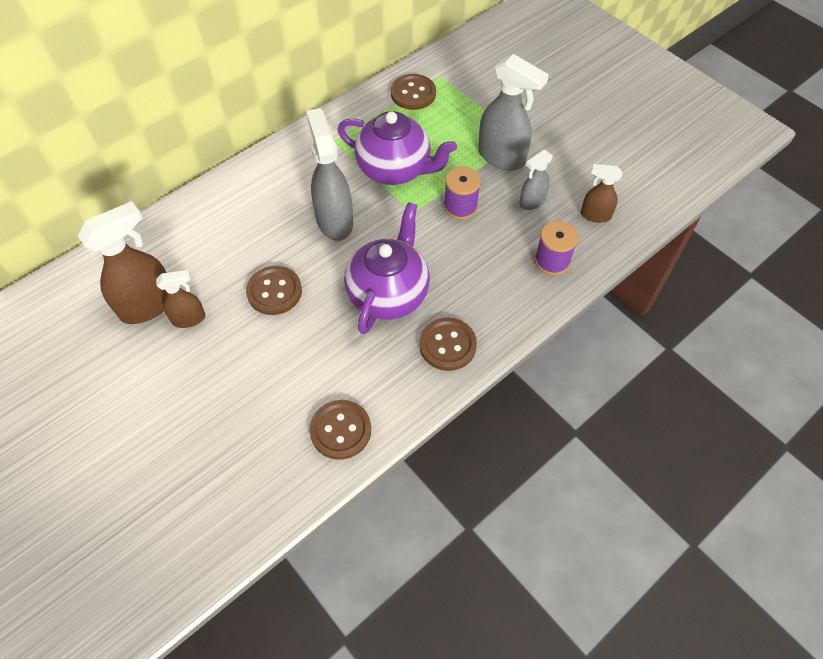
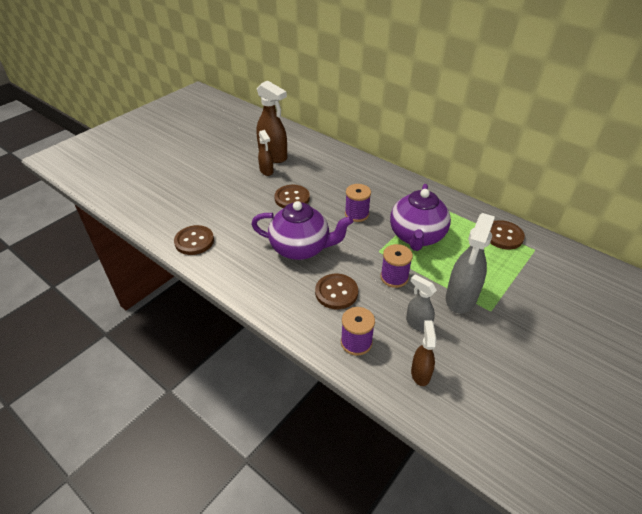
camera: 80 degrees right, 15 degrees down
(334, 220) = (356, 214): grey spray bottle -> purple spool
(447, 345) = (262, 284): brown button -> brown button (336, 292)

